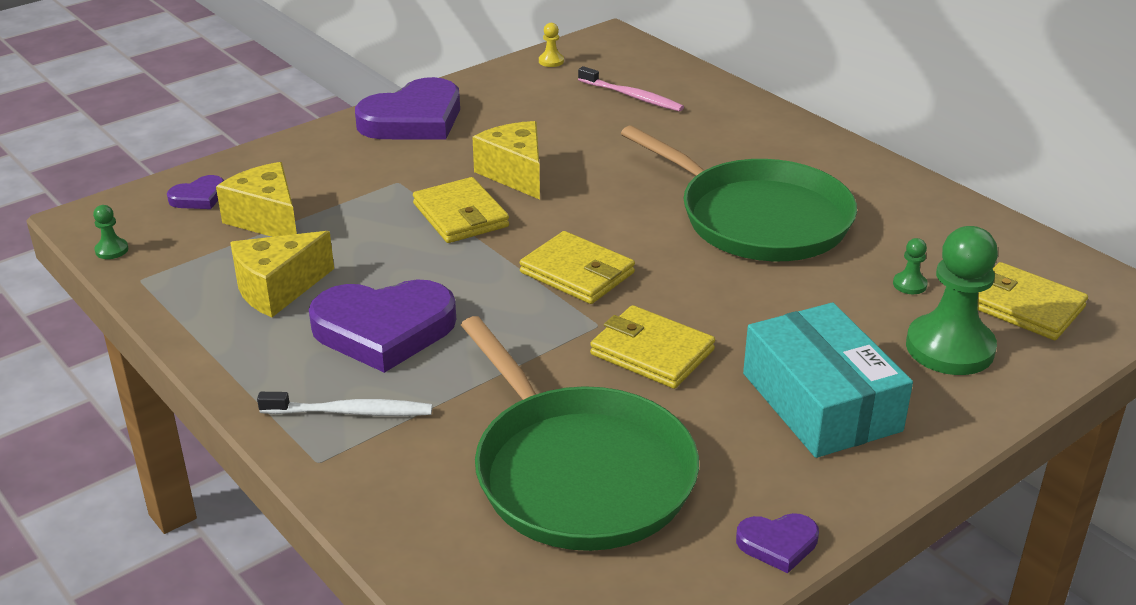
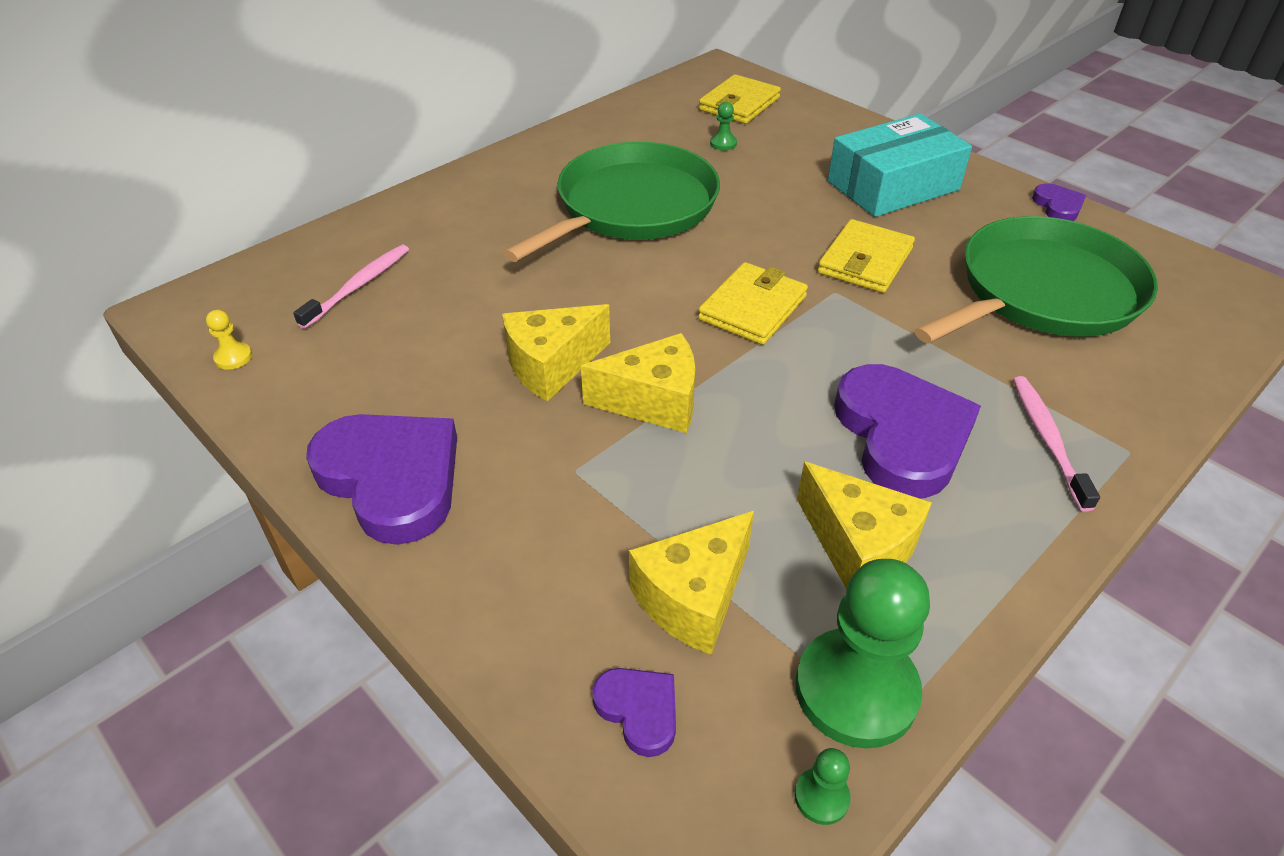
camera: 95 degrees left, 10 degrees up
(350, 412) = (1048, 440): white toothbrush -> pink toothbrush
(460, 215) = (653, 402): yellow wallet -> yellow cheese
(949, 348) = (803, 134): green pawn -> green pawn (856, 690)

